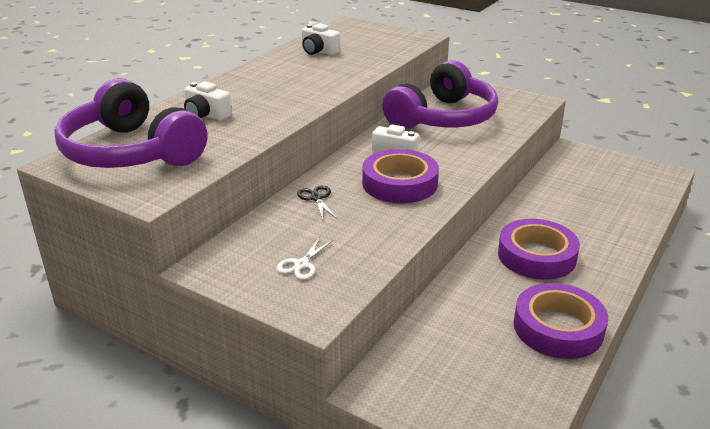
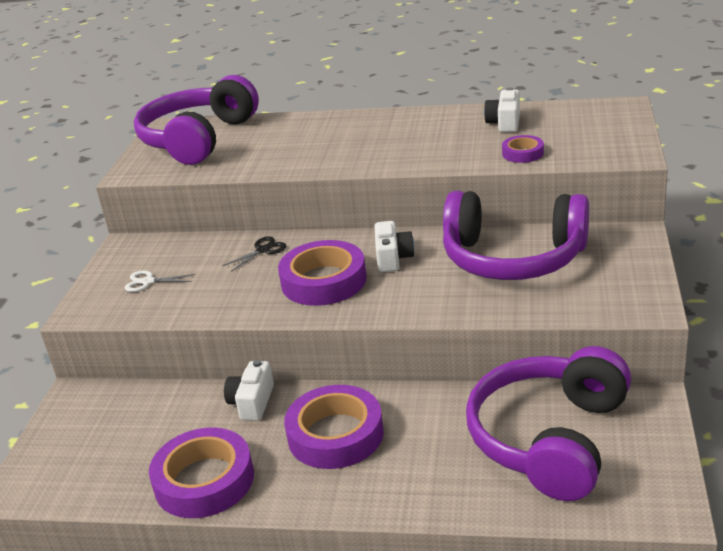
camera: 70 degrees right, 0 degrees up
(206, 115) = (290, 136): white camera -> white camera (252, 402)
(375, 57) = (522, 153): none -> purple tape
(588, 185) = (550, 439): none -> purple headphones

